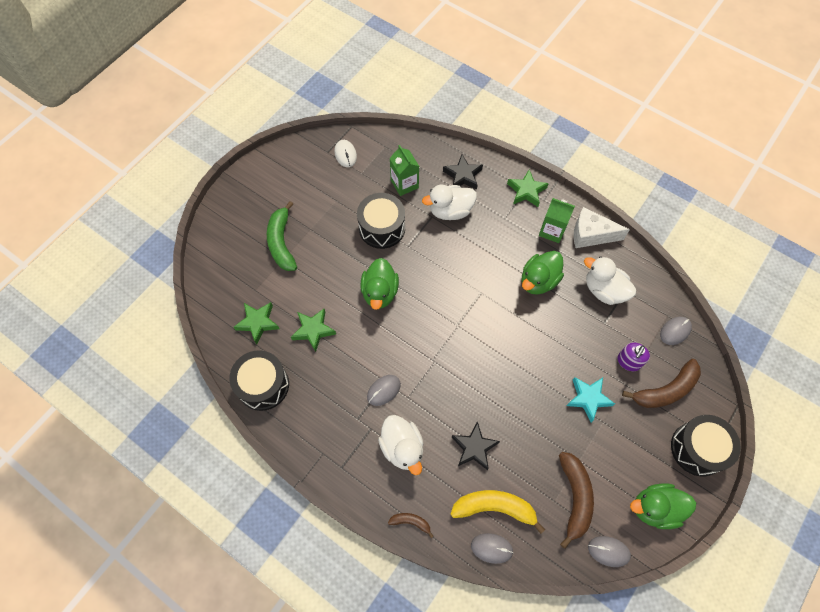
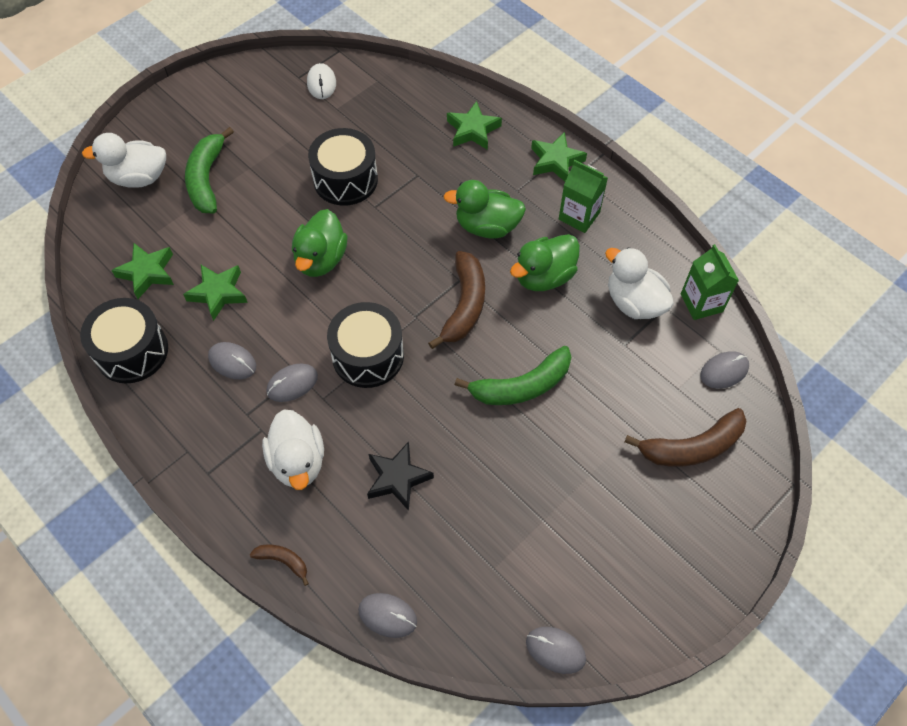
camera: 10 degrees right, 5 degrees down
(337, 381) = (232, 362): none -> grey mouse
(404, 184) = (390, 130): green carton -> green carton (701, 303)
(450, 211) = (444, 171): white duck -> white duck (139, 178)
(463, 175) = (473, 130): black star -> green star
(494, 508) = (406, 562): yellow banana -> none
(542, 365) = (521, 386): none -> green banana
(574, 498) = (524, 569): brown banana -> brown banana (464, 305)
(588, 398) = (576, 440): turquoise star -> none
(591, 235) = (633, 228): white cheese -> none
(628, 361) = (646, 401): purple soap dispenser -> none
(655, 508) = (638, 603): green duck -> green duck (487, 226)
(698, 449) = (720, 533): black drum -> black drum (368, 356)

